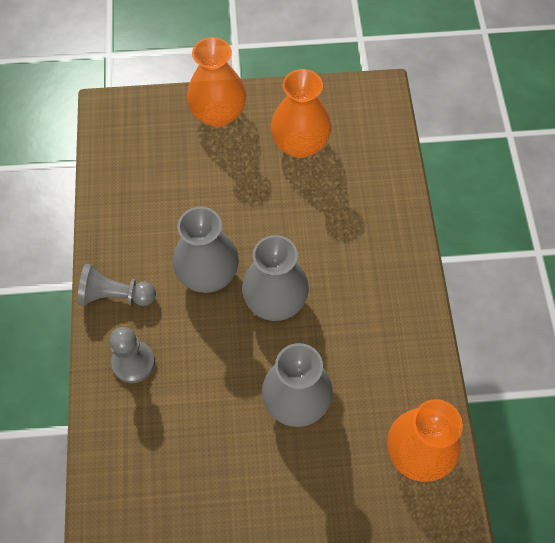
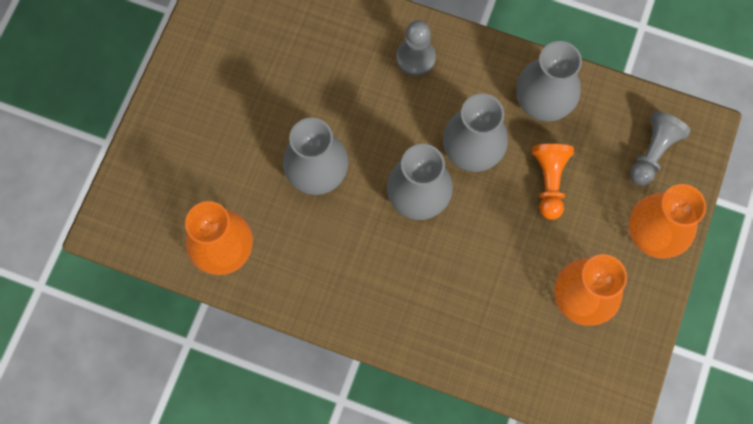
camera: 115 degrees right, 10 degrees up
(115, 295) = (486, 65): grey pawn -> grey pawn (653, 152)
(133, 235) = (543, 101): none -> grey vase
(209, 202) = (549, 182): none -> orange pawn

